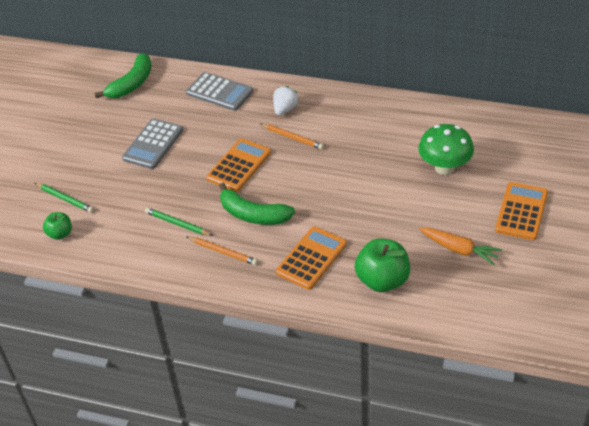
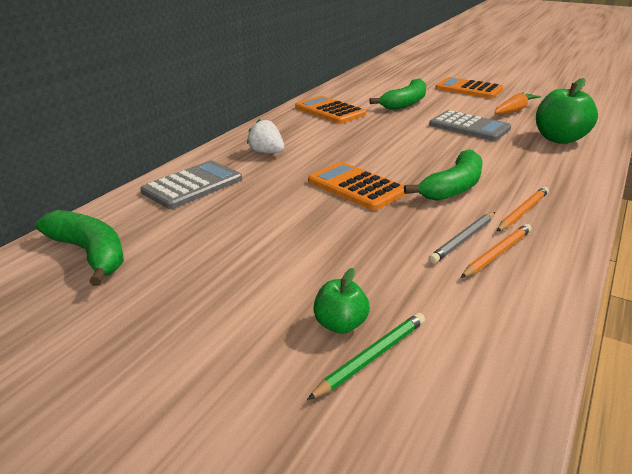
camera: 80 degrees left, 15 degrees down
(60, 234) = (477, 370): green apple -> green apple (340, 324)
(153, 144) = (269, 245): grey calculator -> grey calculator (469, 127)
(177, 223) = (463, 239): green pencil -> grey pencil
(292, 138) = (322, 154): orange pencil -> orange pencil (497, 253)
(311, 258) = (530, 164): orange calculator -> orange calculator (330, 111)
(444, 168) = (405, 103): green mushroom -> green banana

